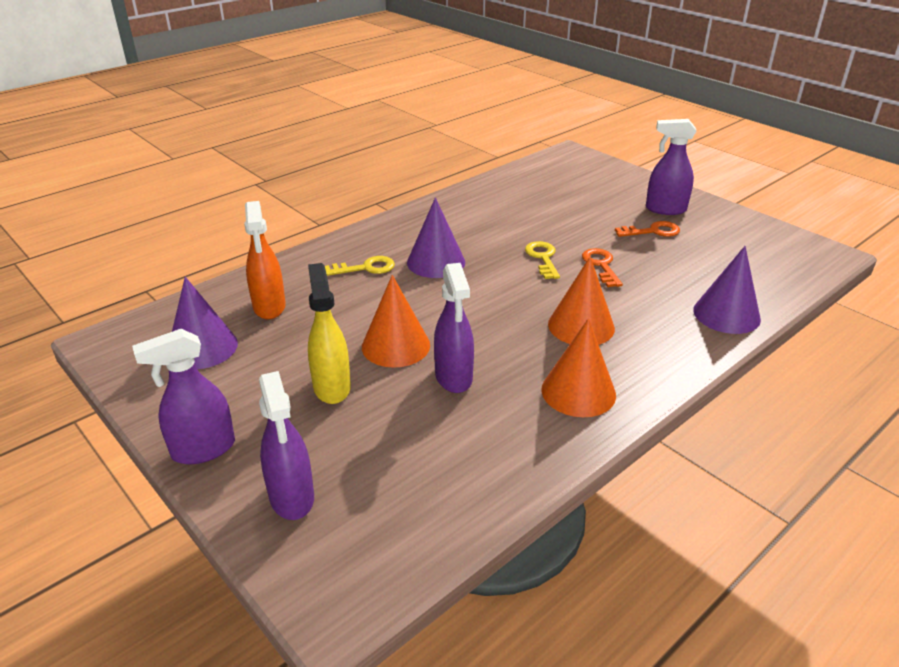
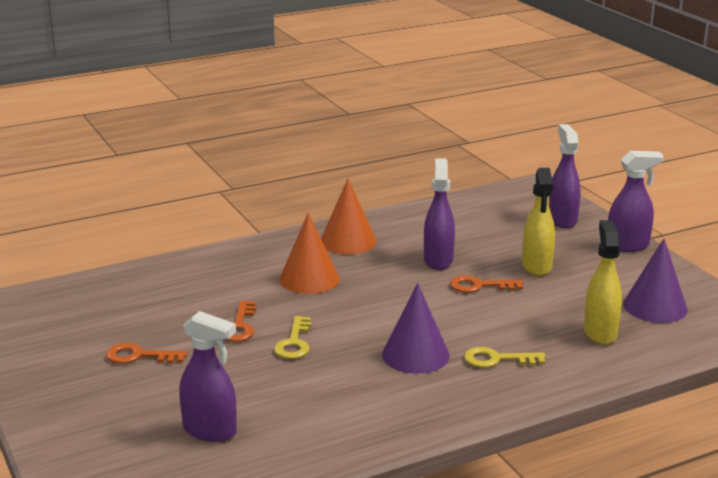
camera: 165 degrees left, 10 degrees down
(269, 307) = (600, 332): orange spray bottle -> yellow spray bottle
(396, 345) = (479, 286): orange cone -> orange key
(665, 209) = (86, 383): purple spray bottle -> purple spray bottle (210, 431)
(726, 314) = (174, 270): purple cone -> none

